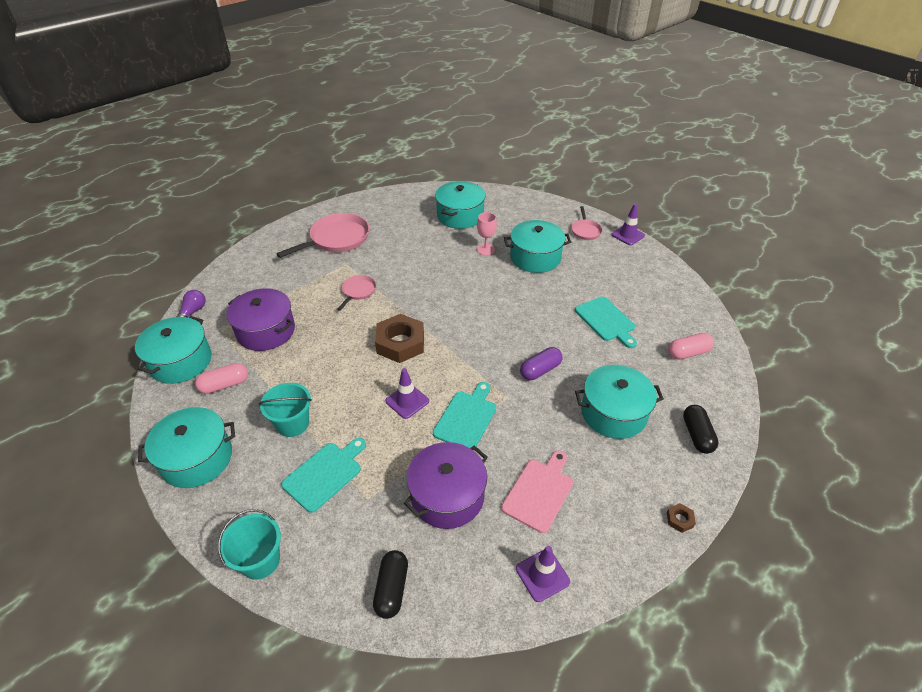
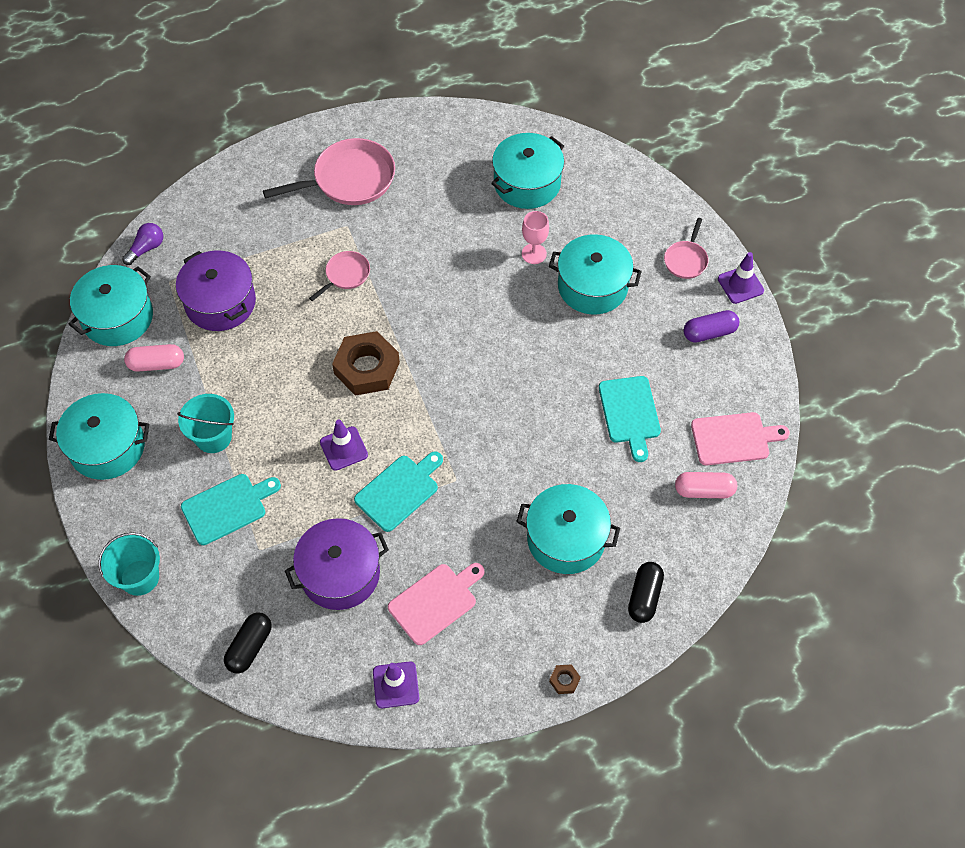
camera: 20 degrees right, 15 degrees up
(540, 370) = (511, 457): purple capsule -> purple capsule (709, 333)
(685, 317) = (734, 439): none -> pink cutting board

